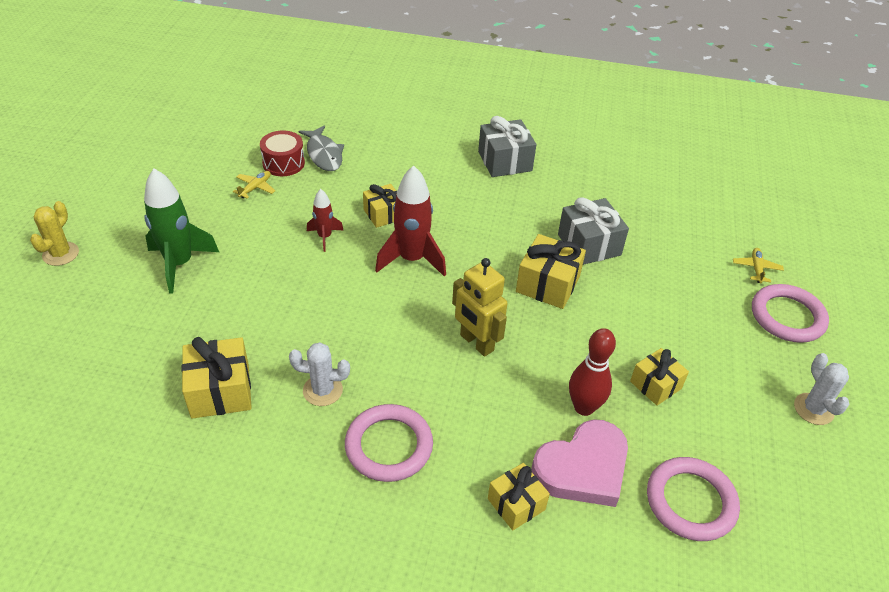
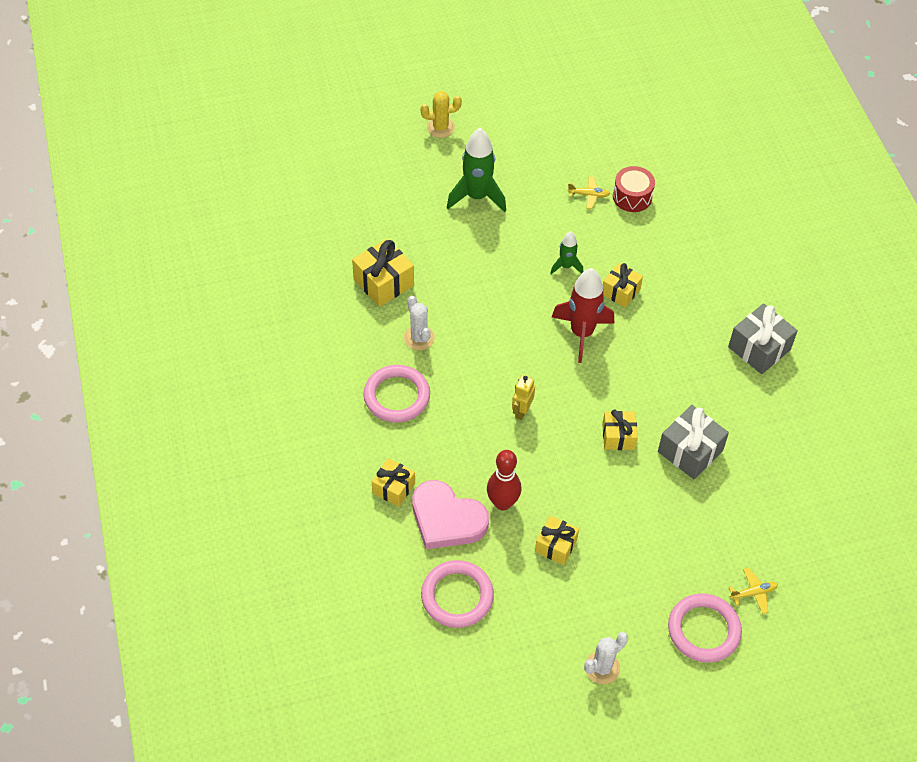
camera: 65 degrees right, 10 degrees up
(324, 154) = (664, 217): grey fish -> none
(325, 237) = (566, 266): red rocket -> green rocket
(476, 343) = (521, 411): yellow robot -> yellow robot, size x0.63
(547, 284) = (618, 436): yellow gift -> yellow gift, size x0.66

